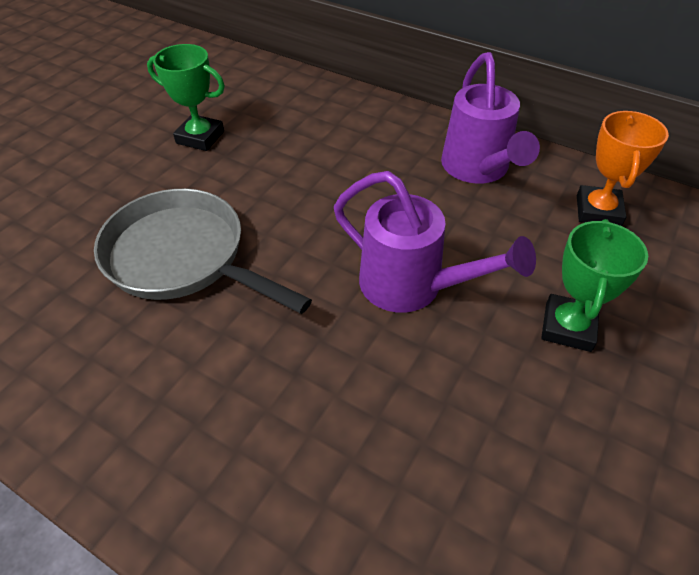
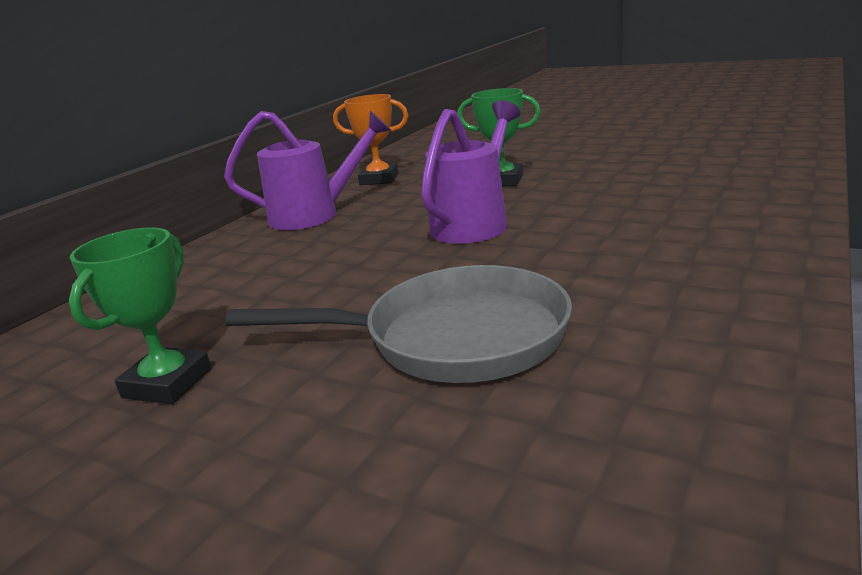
camera: 90 degrees left, 25 degrees down
(183, 257) = (453, 338): grey pan -> grey pan turned 120 degrees counterclockwise

